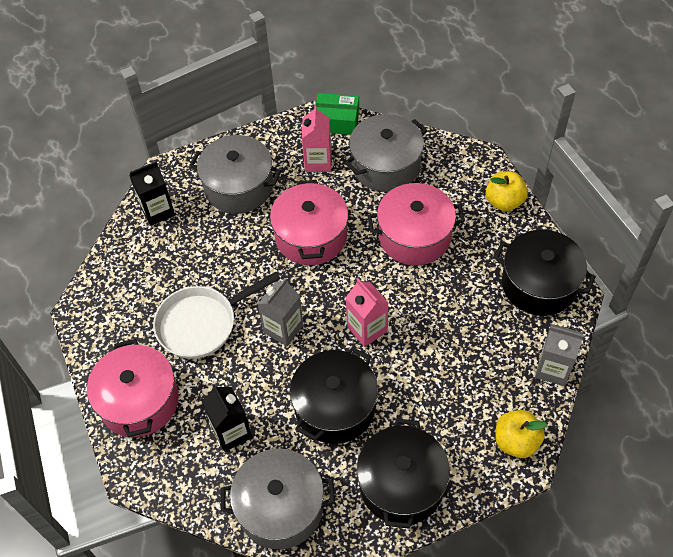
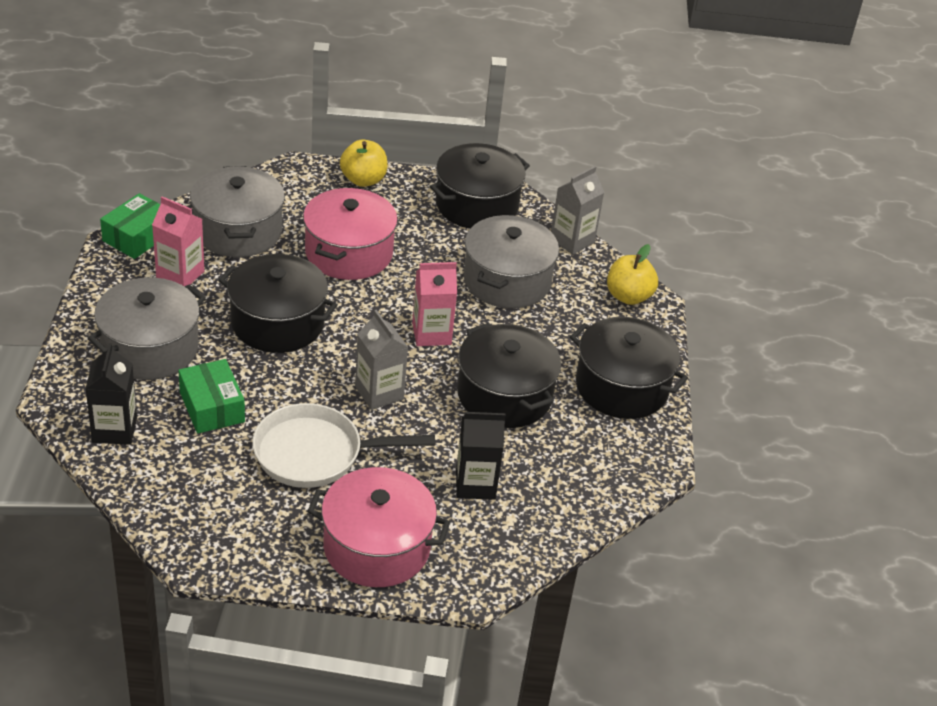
camera: 70 degrees left, 15 degrees down
(202, 323) = (316, 453): white pan -> white pan turned 90 degrees clockwise
(208, 246) = (212, 407): none -> green box
(280, 507) = (589, 482): grey pot -> grey pot (507, 281)
(311, 236) = (277, 323): pink pot -> black pot

